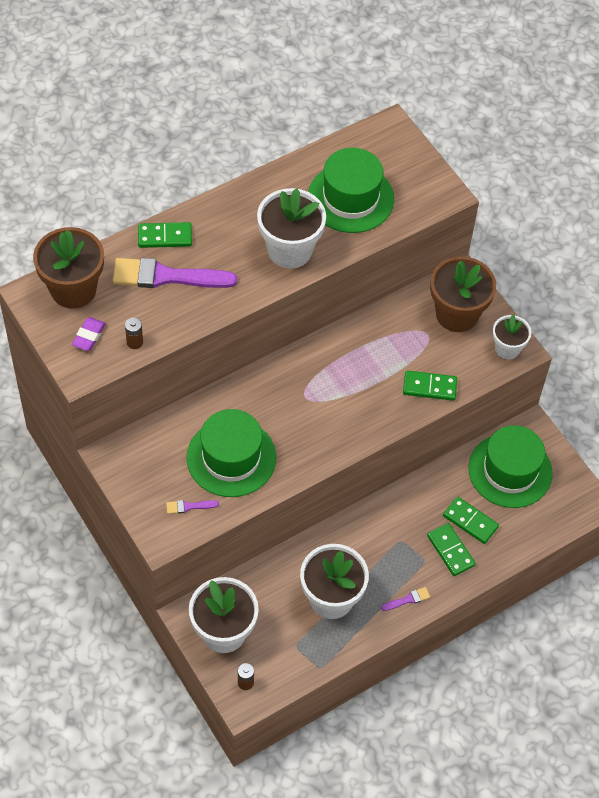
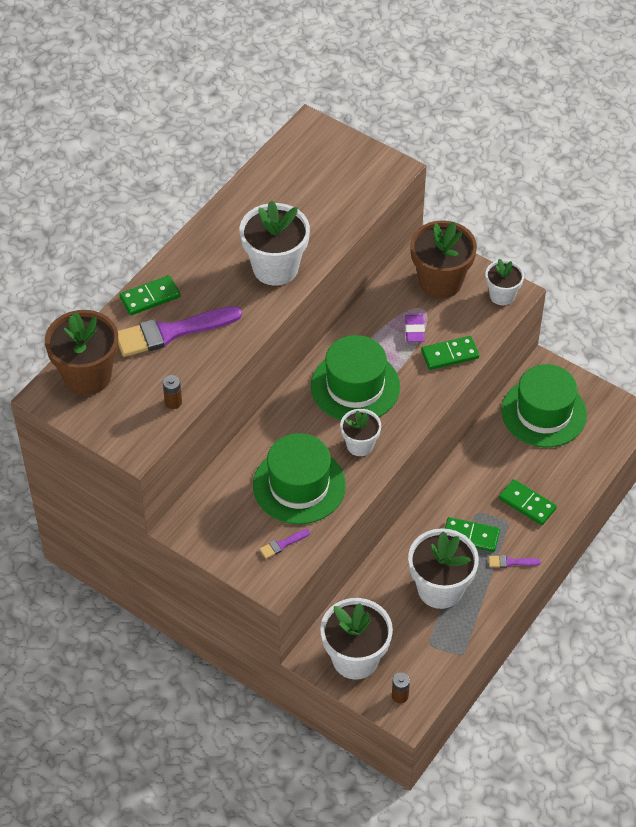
camera: 20 degrees left, 5 degrees down
(89, 336) = (126, 412): purple eraser -> purple eraser (414, 330)
(304, 441) = (360, 445): none -> white flower pot
(350, 198) = (307, 202): green hat -> green hat (355, 386)
(408, 599) = (511, 562): purple brush -> purple brush turned 135 degrees counterclockwise
(470, 521) = (531, 471): green domino -> green domino (471, 536)

